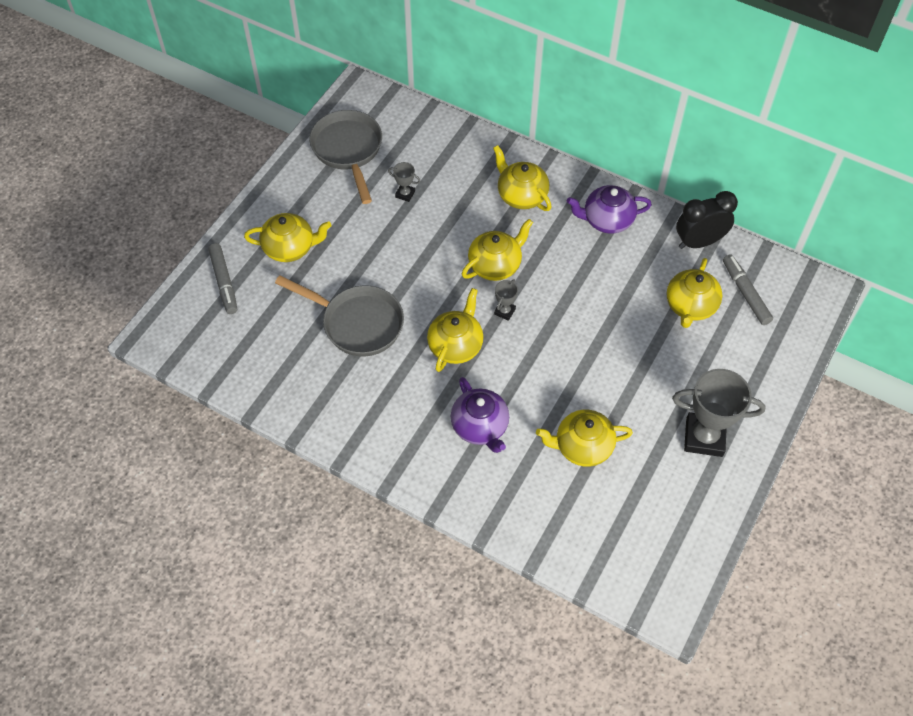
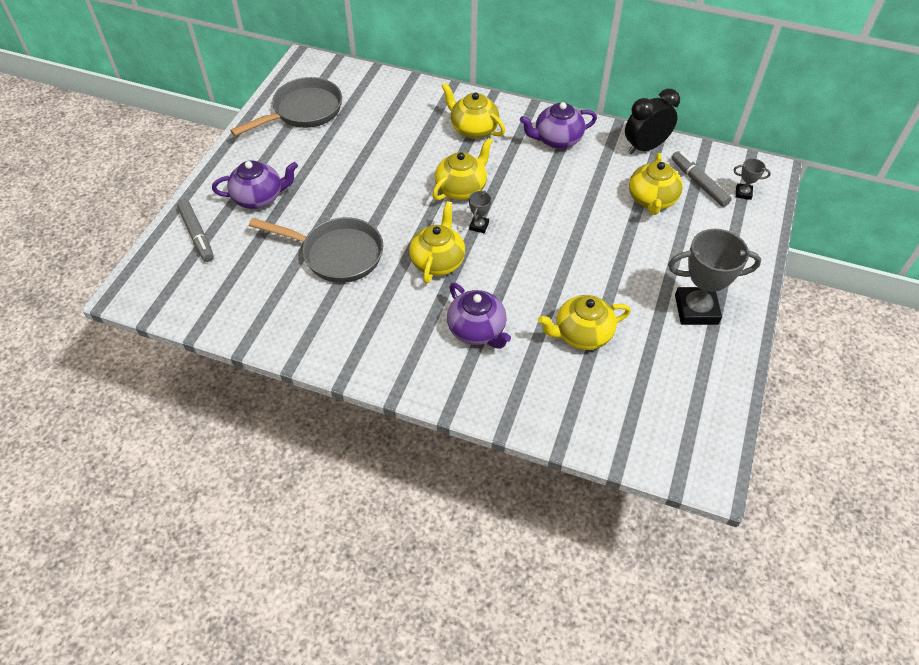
camera: 10 degrees left, 5 degrees down
(290, 248) = (259, 197): yellow teapot -> purple teapot
(348, 151) = (303, 111): grey pan -> grey pan turned 75 degrees clockwise
(405, 194) = (363, 140): grey trophy -> grey trophy (743, 193)

